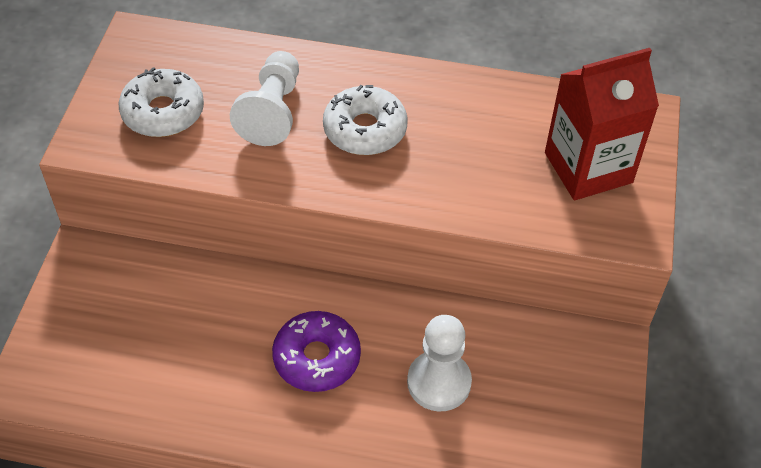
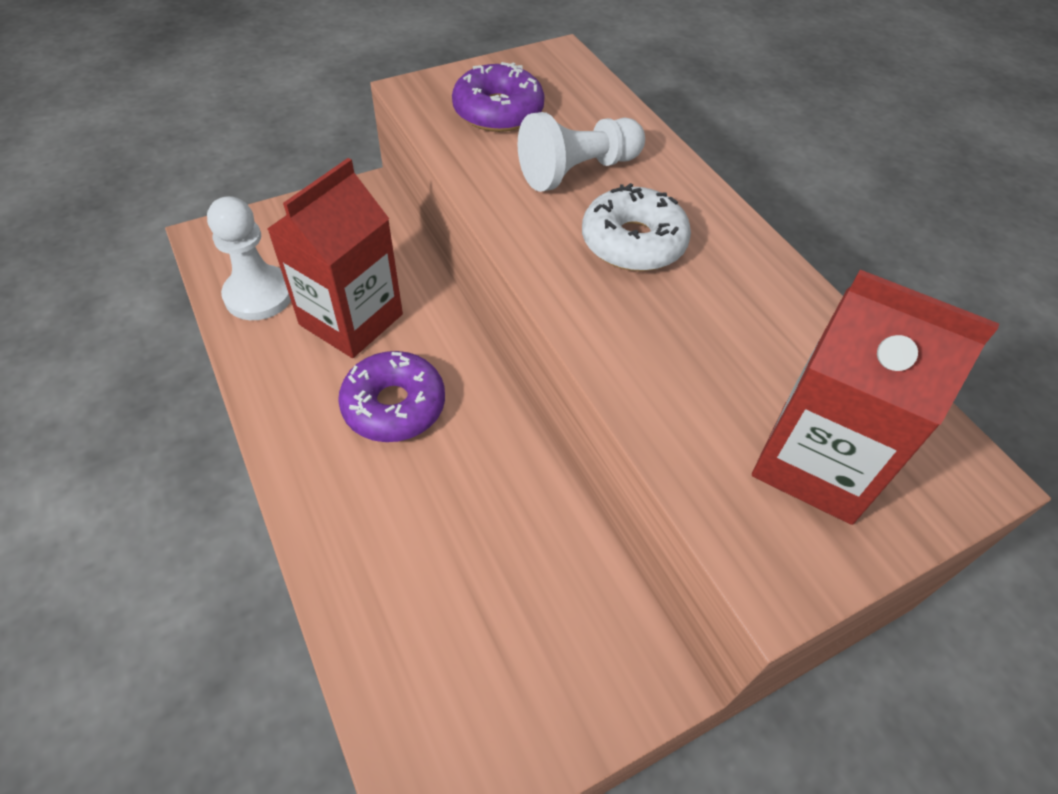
camera: 50 degrees right, 0 degrees up
(163, 112) = (498, 111): white donut -> purple donut
(212, 339) = (351, 319): none -> red carton
(439, 382) = (450, 526): white pawn -> white pawn (259, 295)

